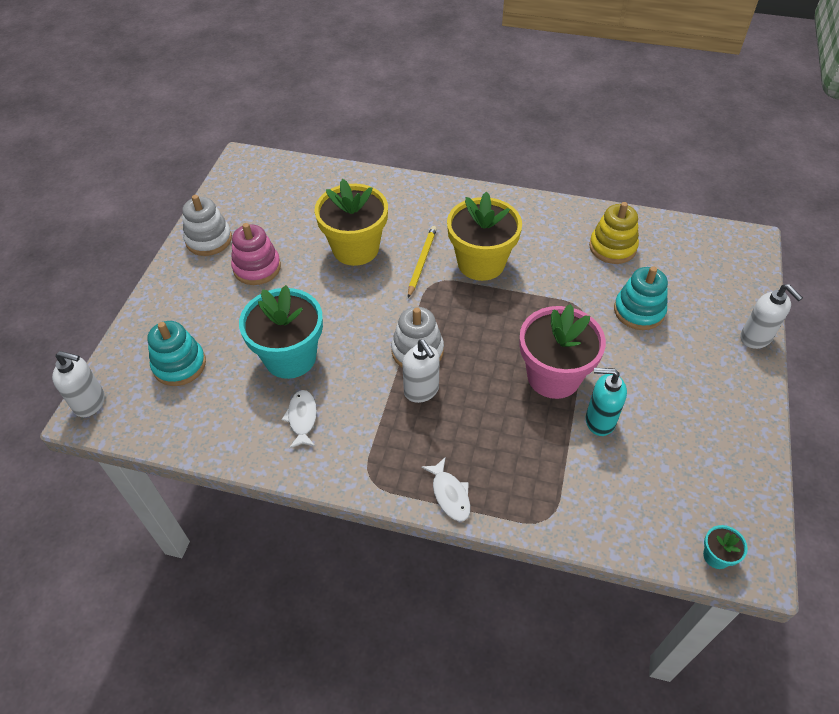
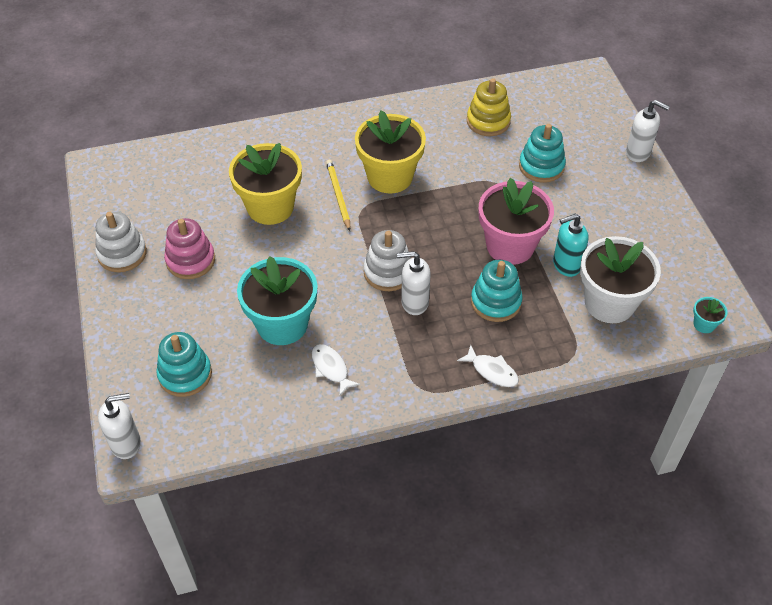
camera: 30 degrees left, 0 degrees up
(421, 391) = (414, 302): white soap dispenser -> white soap dispenser turned 150 degrees clockwise
(501, 426) = (496, 302): none -> turquoise stacking toy
(621, 482) = (609, 303): none -> white flower pot

